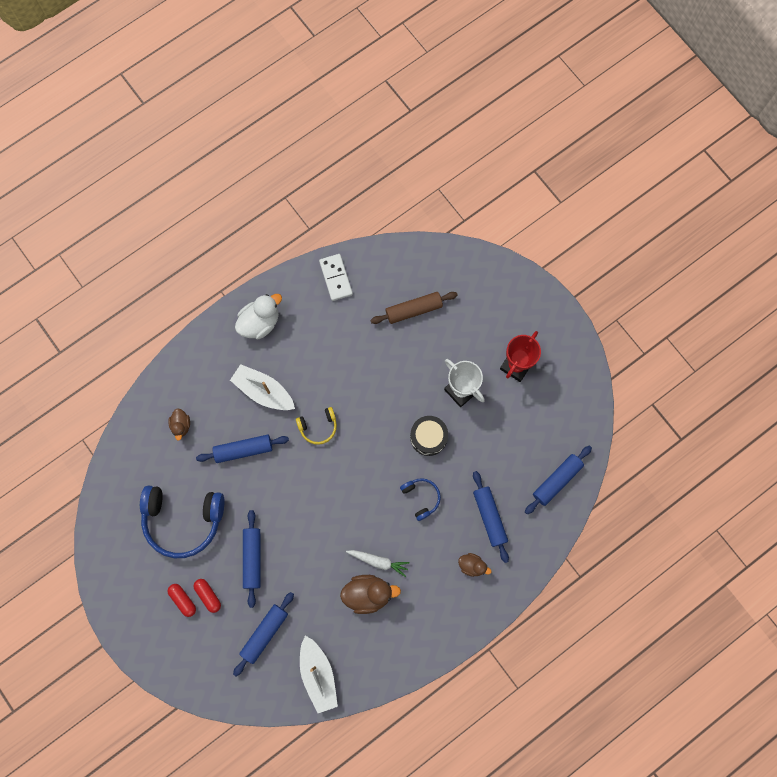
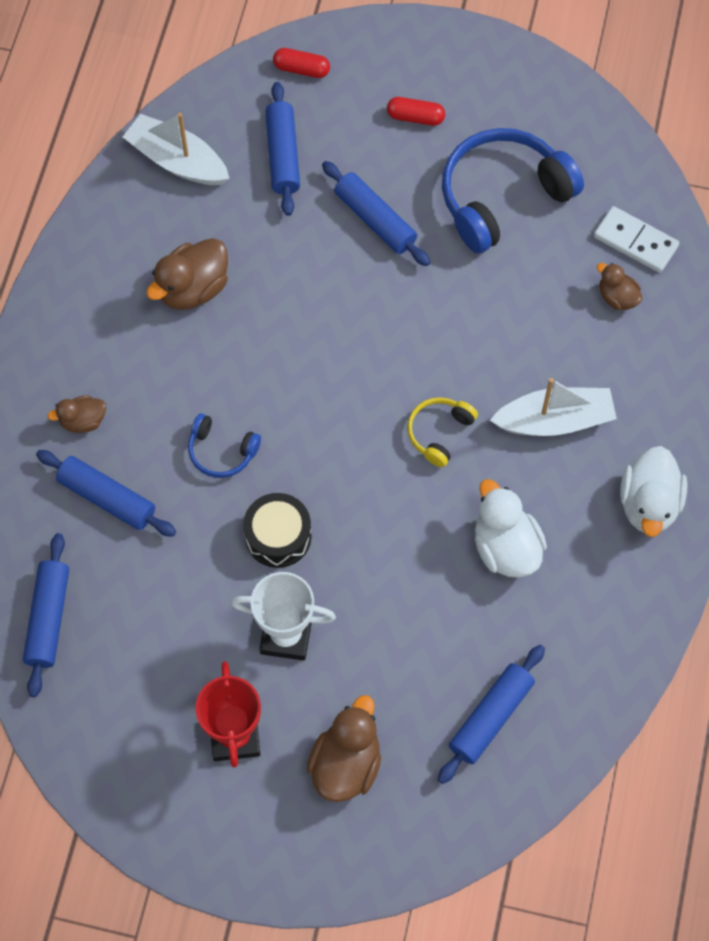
camera: 140 degrees right, 10 degrees down
(208, 595) = (390, 143): red capsule -> red capsule (301, 69)
(243, 450) = (509, 331): blue rolling pin -> blue rolling pin (491, 717)
(336, 278) = (606, 652): white domino -> white domino (635, 241)
(336, 353) = (506, 547): none -> white duck
(378, 561) = (212, 334): white carrot -> none
(413, 310) = (454, 697): brown rolling pin -> none
(480, 318) = (346, 764): none -> brown duck

